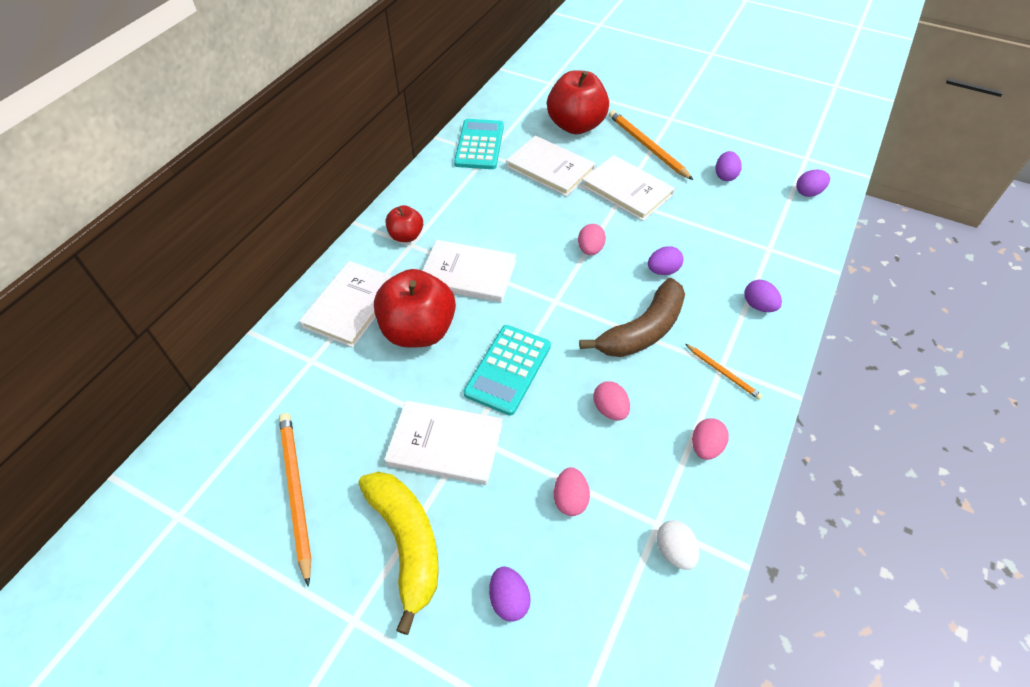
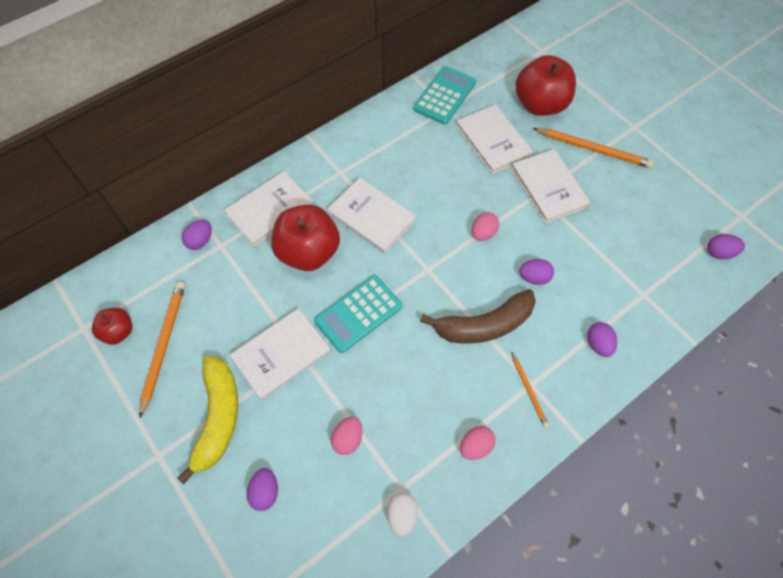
camera: 25 degrees right, 10 degrees up
(406, 236) = (340, 163): red apple -> red apple (118, 332)
(445, 444) = (281, 355): white book -> white book turned 75 degrees counterclockwise
(610, 409) = (418, 381): pink egg -> none
(647, 146) = (593, 149): orange pencil -> orange pencil turned 120 degrees clockwise
(725, 176) = (648, 206): purple egg -> purple egg (200, 241)

